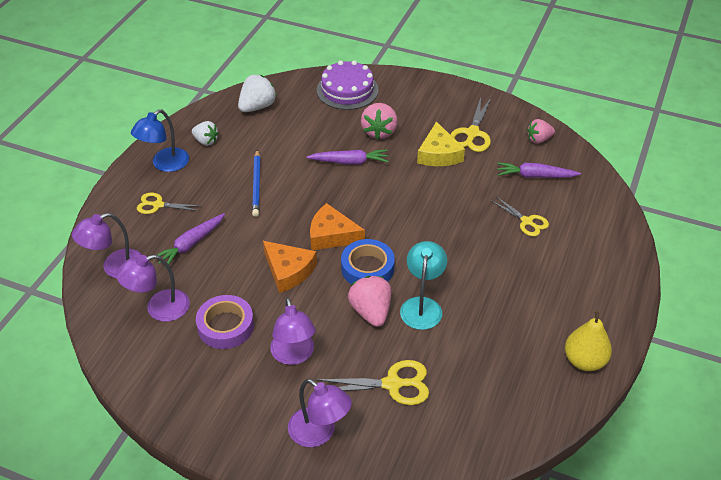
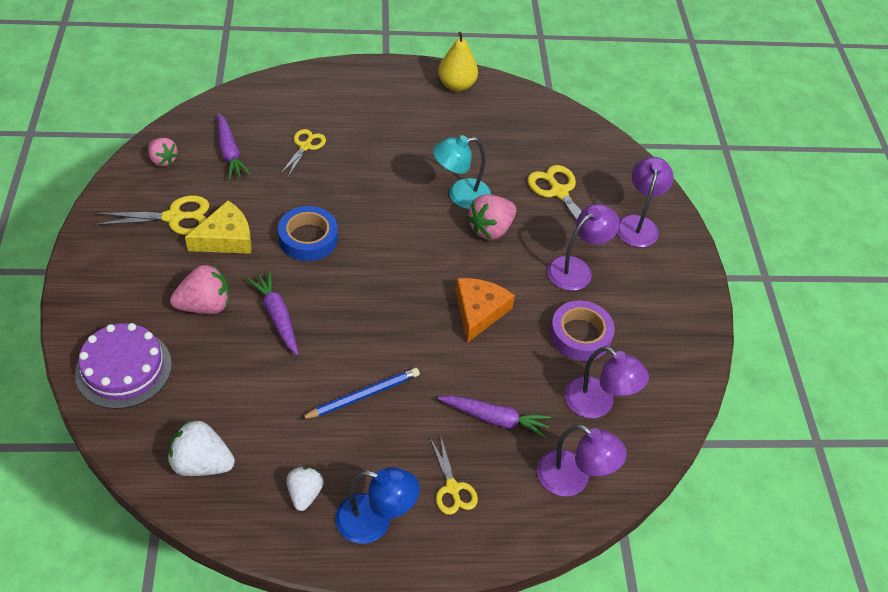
camera: 120 degrees left, 5 degrees up
(331, 235) = (407, 293): orange cheese -> none
(367, 268) = (437, 248): blue tape -> blue tape (308, 238)

